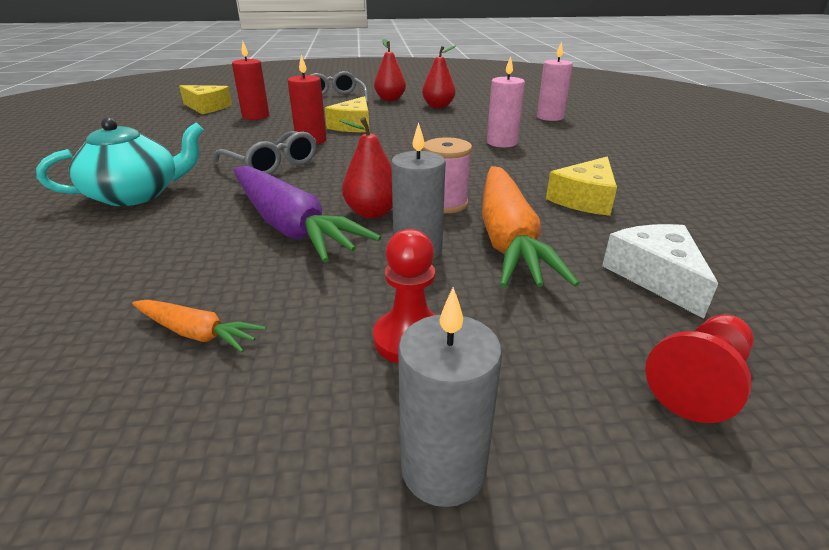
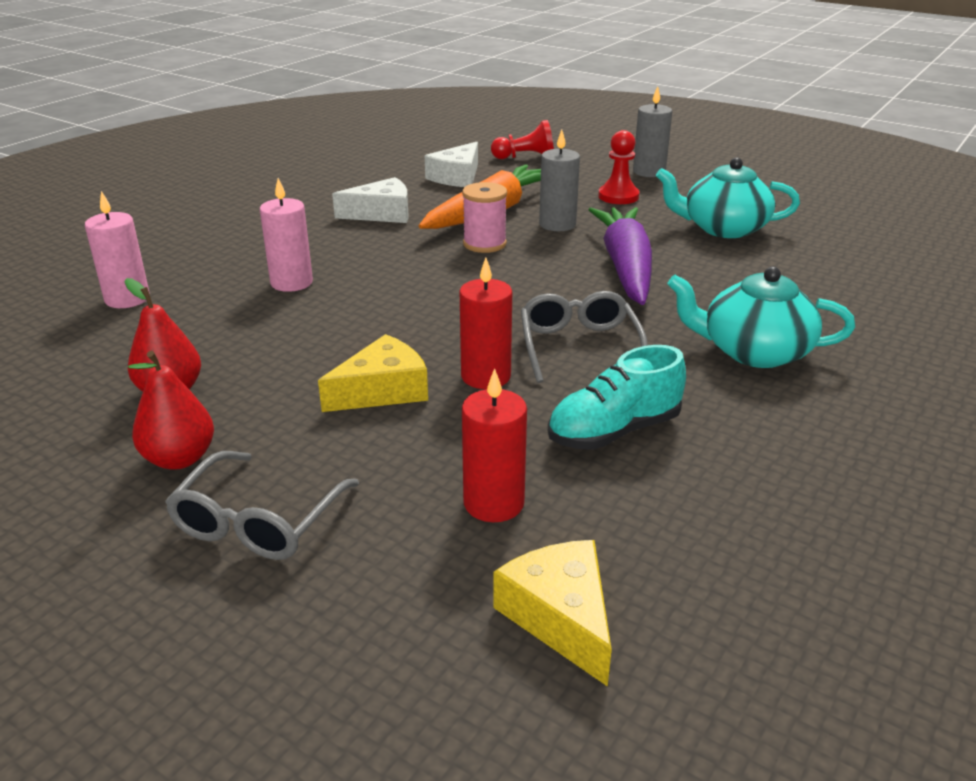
camera: 140 degrees left, 0 degrees up
(197, 333) = (723, 228): orange carrot -> turquoise teapot
(219, 141) = (614, 431): none -> turquoise shoe
(372, 212) = (550, 256): red pear -> none
(584, 199) = (382, 213): yellow cheese -> white cheese

